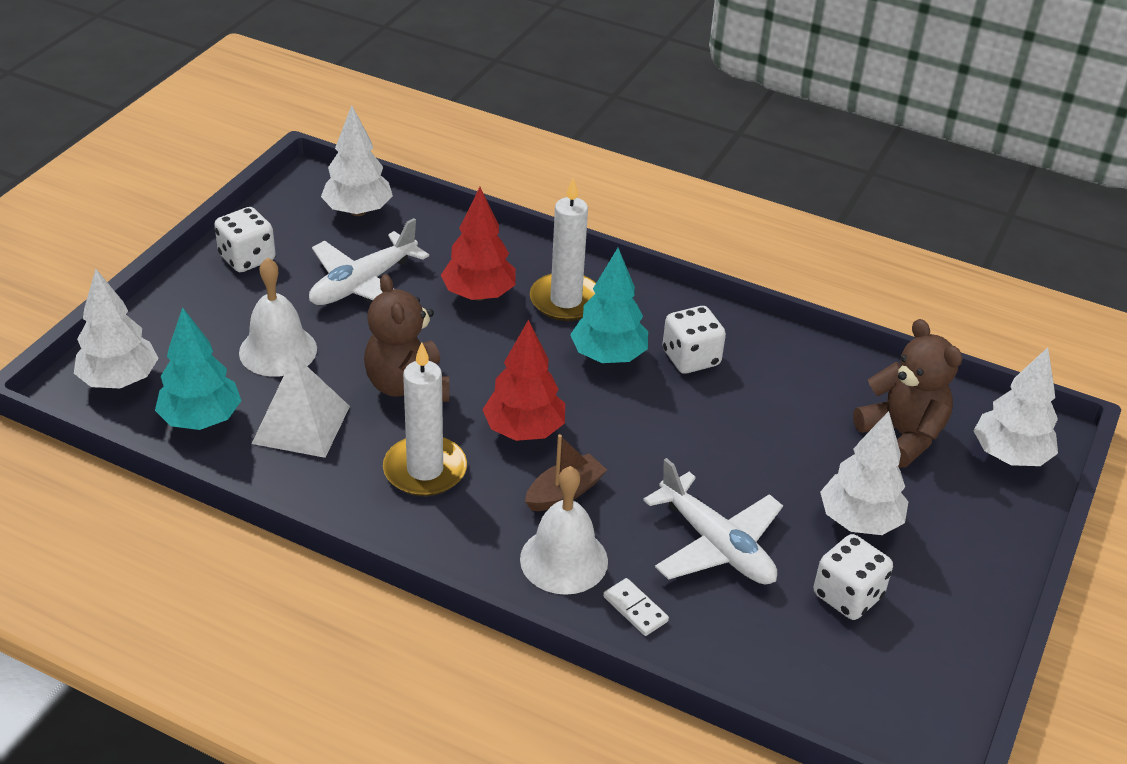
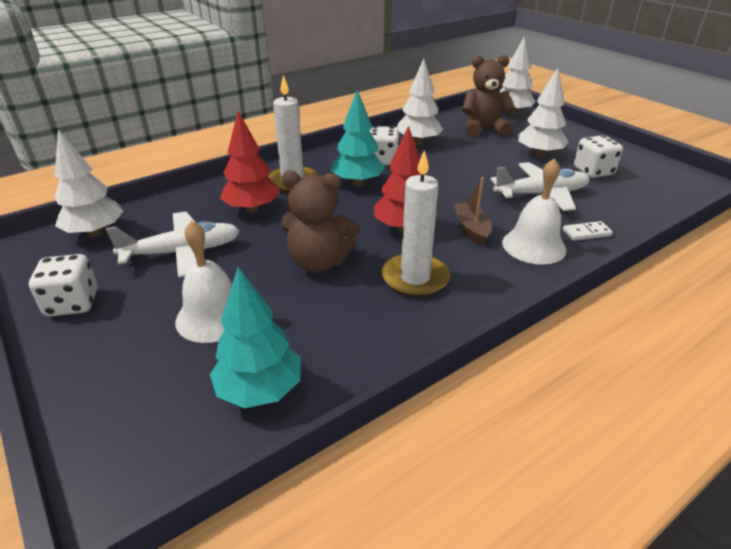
camera: 60 degrees left, 5 degrees down
(119, 380) = (144, 442): white tree -> white tree (418, 142)
(301, 424) = (318, 327): white pyramid -> none
(363, 284) = (183, 252): white plane -> white plane turned 90 degrees counterclockwise

